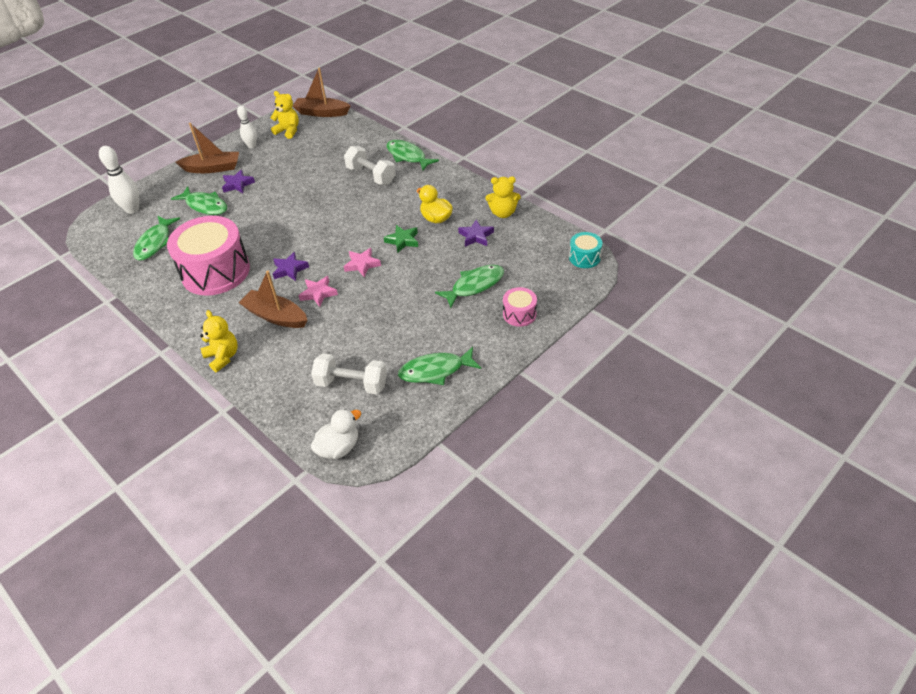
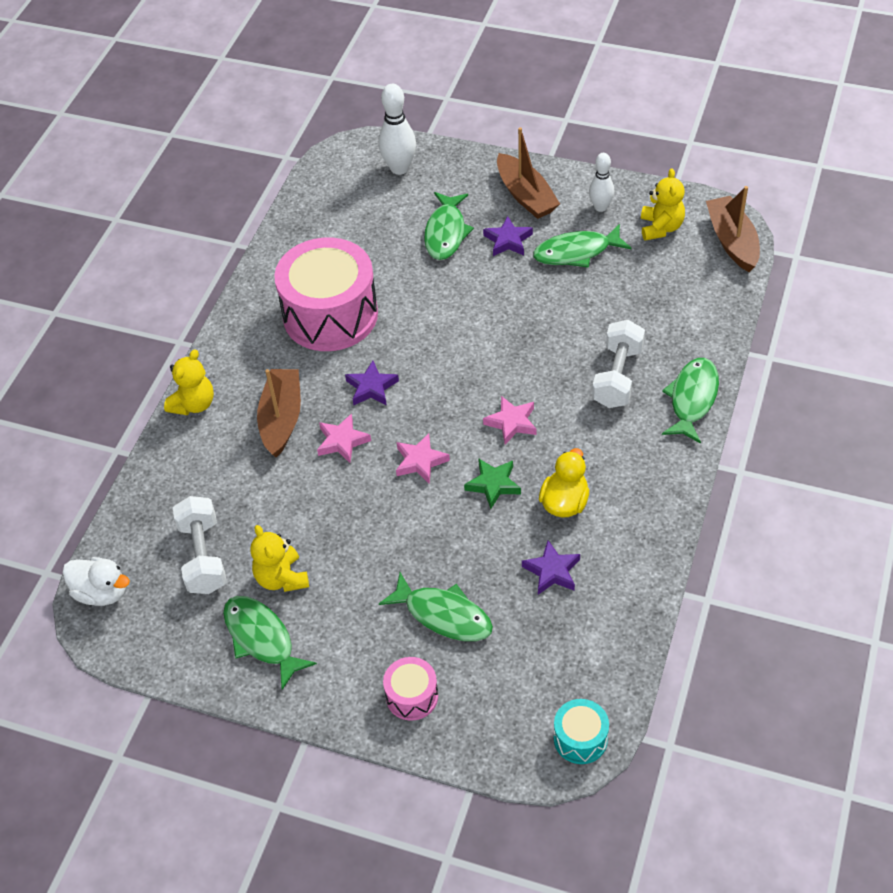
camera: 65 degrees right, 5 degrees up
(155, 243) = (351, 227): green fish -> green fish (576, 252)
(367, 221) = (511, 422): none -> pink star
(503, 213) = (626, 584): yellow teddy bear -> yellow teddy bear (281, 578)

